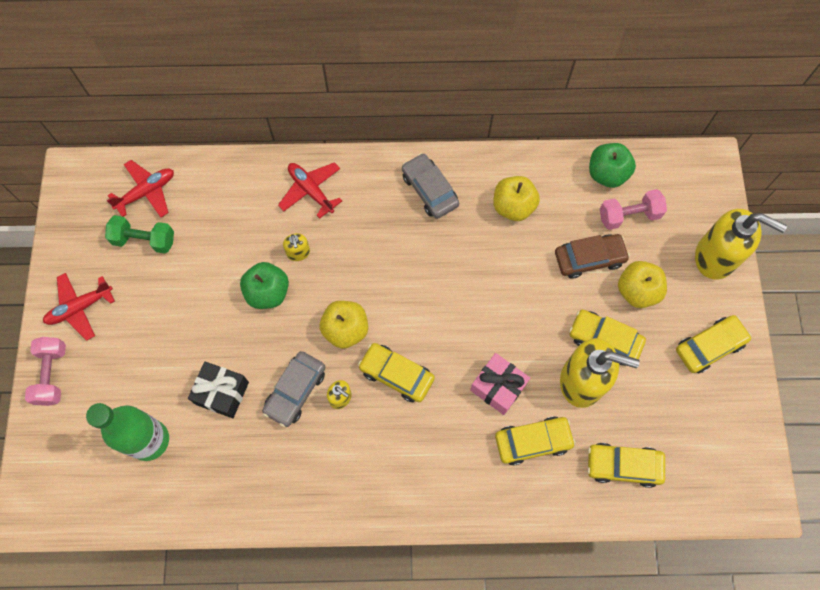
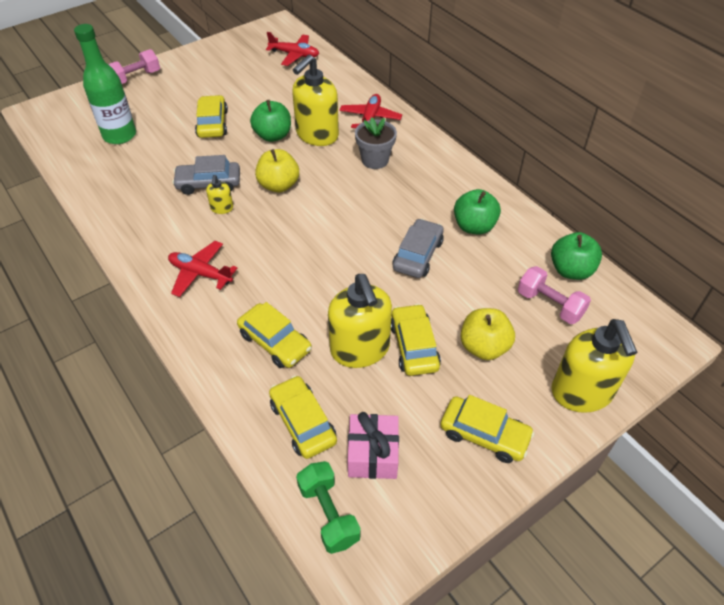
camera: 55 degrees right, 20 degrees down
(80, 308) = (190, 67): red plane -> red plane (200, 273)
(144, 240) = (260, 69): green dumbbell -> green dumbbell (328, 514)
(222, 393) = (179, 150): black gift -> none
(298, 253) = (317, 135): yellow soap dispenser -> yellow soap dispenser, size x2.22
(373, 226) = (375, 160): none -> grey flower pot
(396, 375) = (265, 229): yellow car -> yellow car (212, 123)
(429, 190) = (435, 174): grey car -> grey car (417, 255)
(498, 387) = (306, 294): pink gift -> pink gift (373, 454)
(513, 206) = (474, 226): yellow apple -> green apple
(589, 258) = (479, 297): brown car -> none

